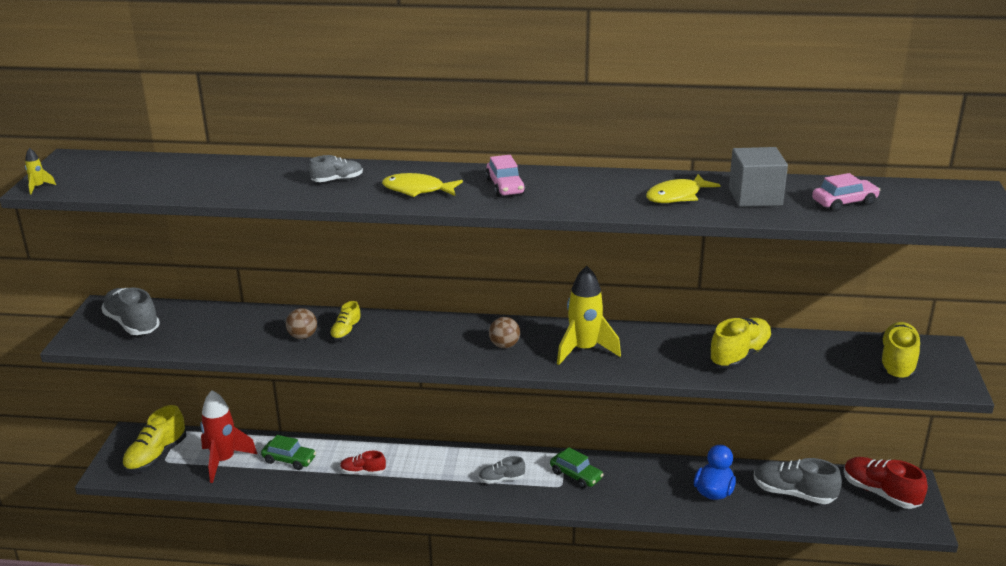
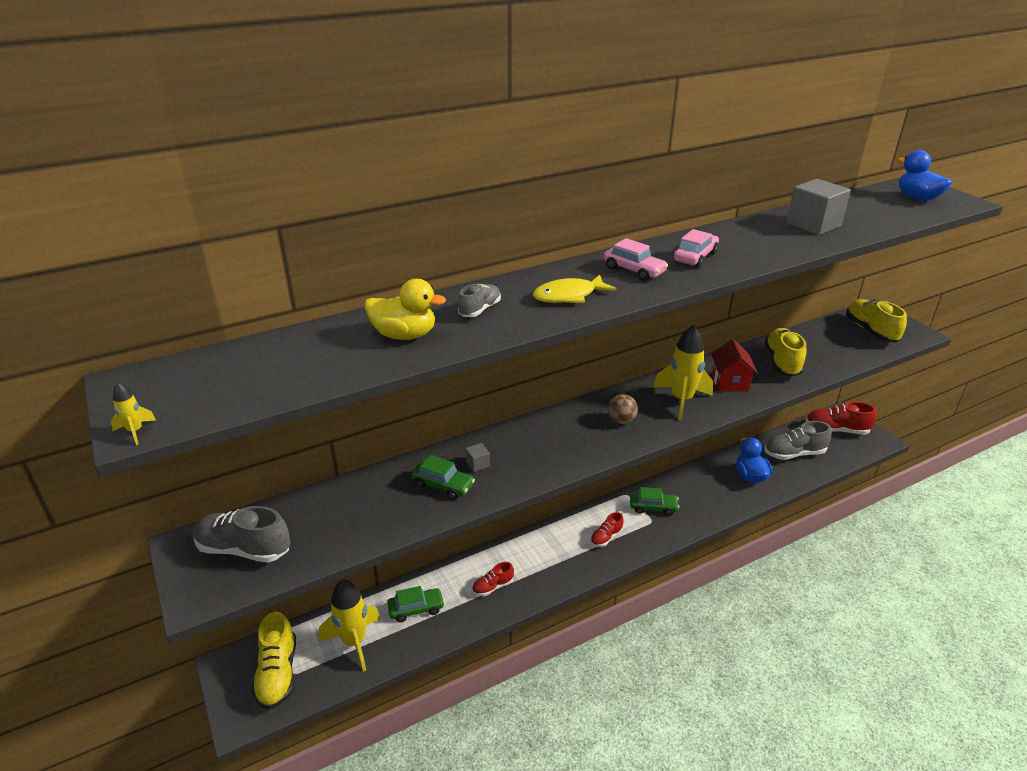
camera: 35 degrees left, 5 degrees up
(224, 461) = (354, 642): red rocket -> yellow rocket
(260, 181) = (404, 335): none -> yellow duck
(302, 336) = (443, 485): brown ball -> green car
(346, 332) = (477, 464): yellow shoe -> grey cube
(501, 479) = (606, 537): grey shoe -> red shoe
(655, 353) = (730, 382): none -> red house
(677, 196) = (766, 239): yellow fish -> none
(844, 203) = (869, 213): pink car -> pink car (695, 257)
(939, 204) = (917, 198): none -> blue duck

